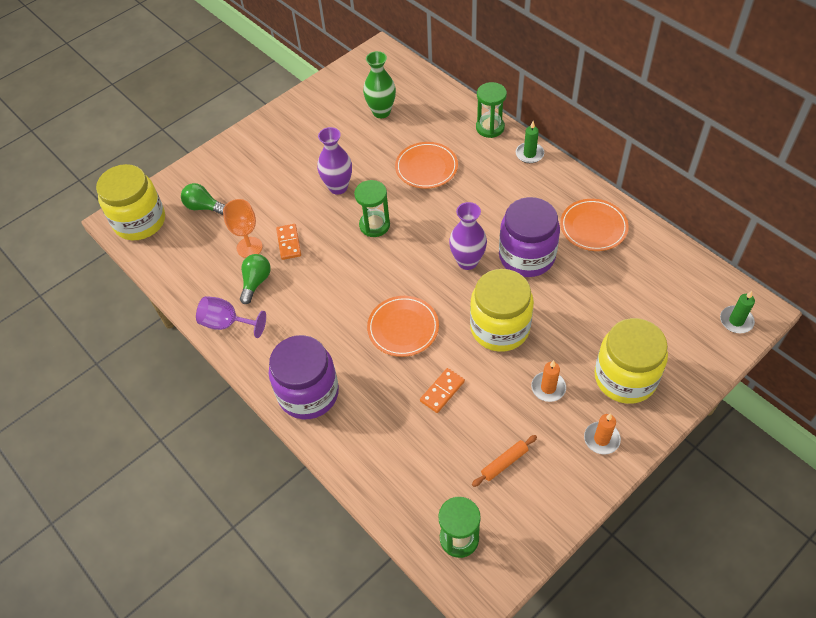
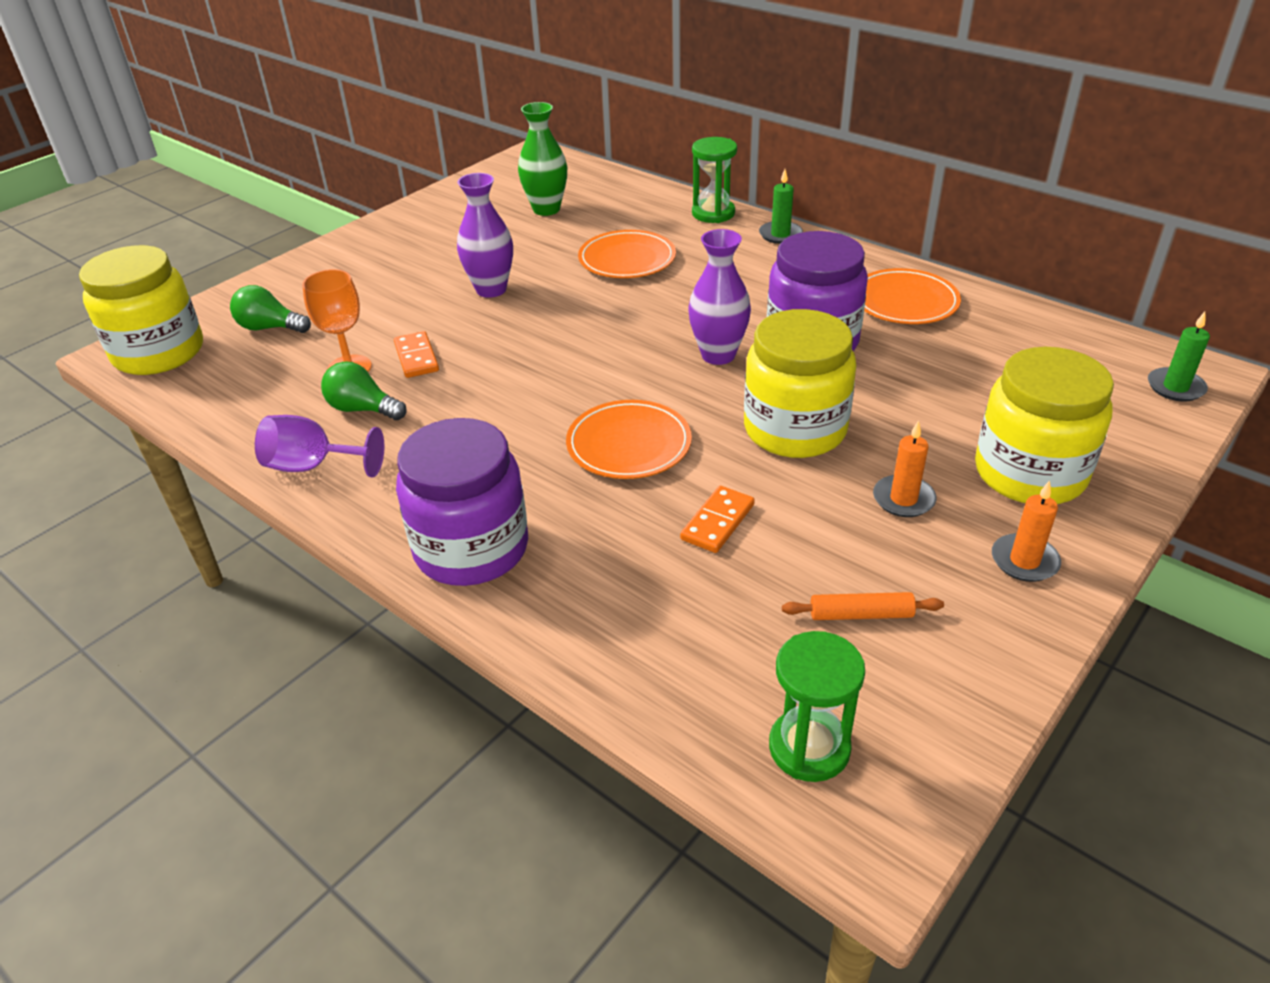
camera: 10 degrees left, 15 degrees down
(256, 282) = (363, 409): green light bulb -> green light bulb turned 75 degrees counterclockwise
(374, 225) = (557, 326): green hourglass -> none
(504, 463) = (861, 614): orange rolling pin -> orange rolling pin turned 45 degrees clockwise

